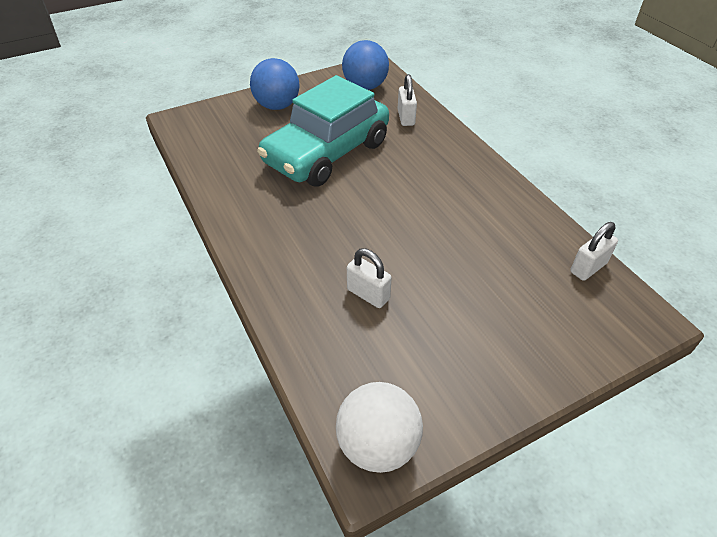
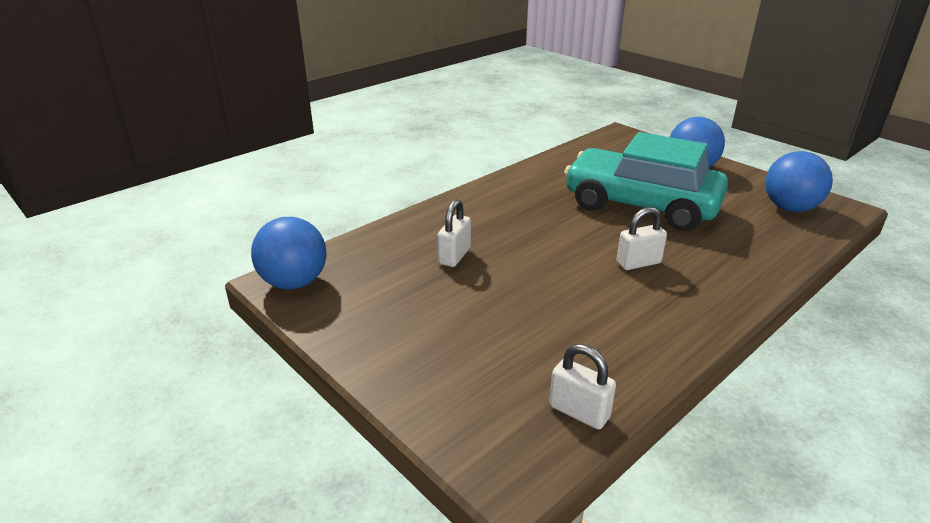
camera: 75 degrees right, 15 degrees down
(378, 445) = (294, 282): white ball -> blue ball
(406, 117) = (758, 242): white padlock -> white padlock (638, 263)

